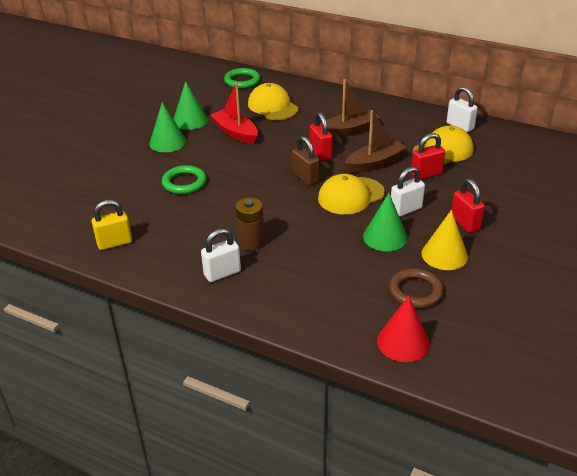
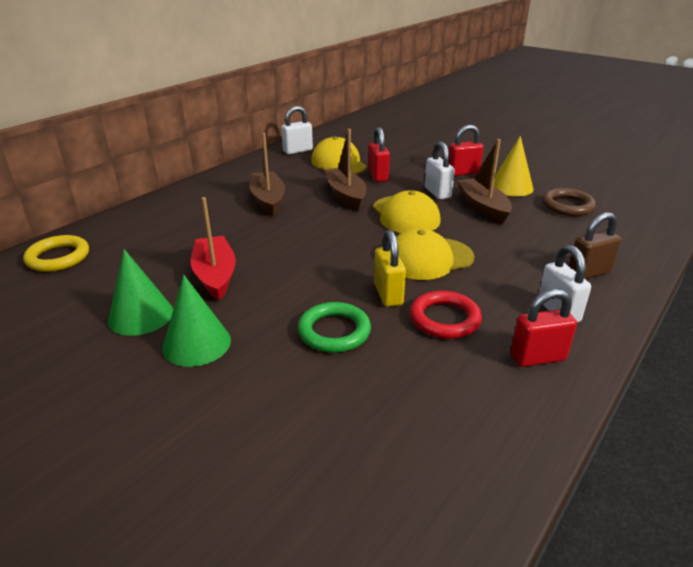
camera: 80 degrees left, 5 degrees down
(114, 243) = (493, 417): yellow padlock -> yellow padlock (388, 294)
(204, 222) = (445, 319): none -> red ring
(235, 133) = (215, 275): red boat -> red boat turned 105 degrees clockwise
(242, 81) = (58, 257): green ring -> yellow ring
(251, 243) = (492, 285): brown battery -> none
(272, 106) = (164, 240): yellow cap -> yellow cap (428, 259)
(305, 178) = (360, 236): brown padlock -> brown padlock (588, 273)
(320, 153) = (308, 221): red padlock -> red padlock (537, 357)
(385, 237) = (483, 208): green cone -> brown boat
(403, 342) = (641, 220): red cone -> none

